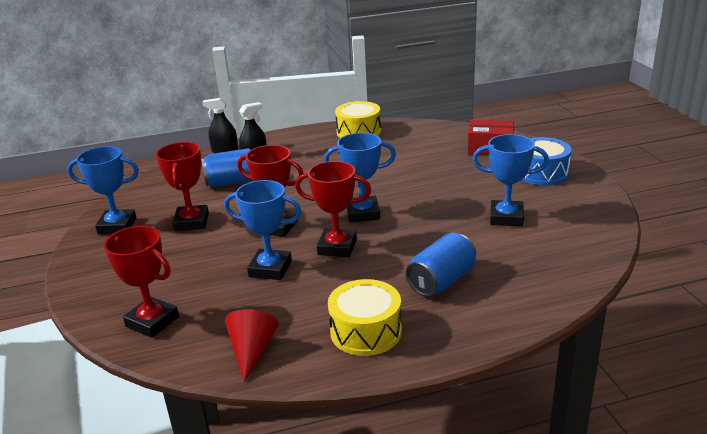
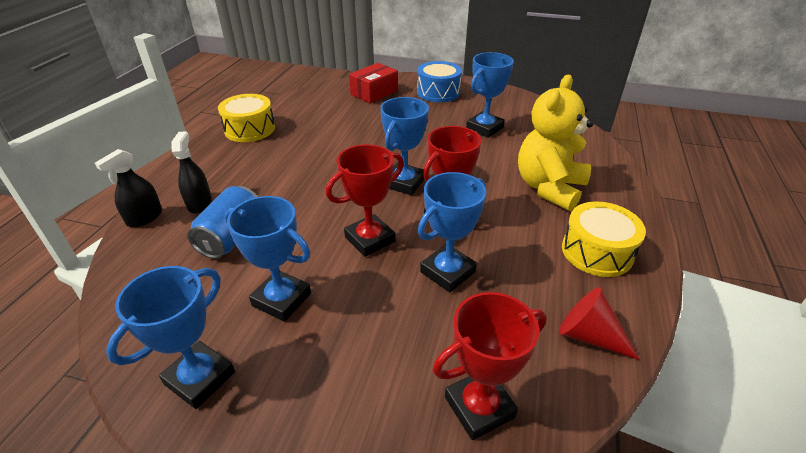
camera: 60 degrees left, 10 degrees up
(191, 222) = (281, 299): red trophy -> blue trophy
(441, 281) = (549, 188): blue can -> yellow teddy bear

